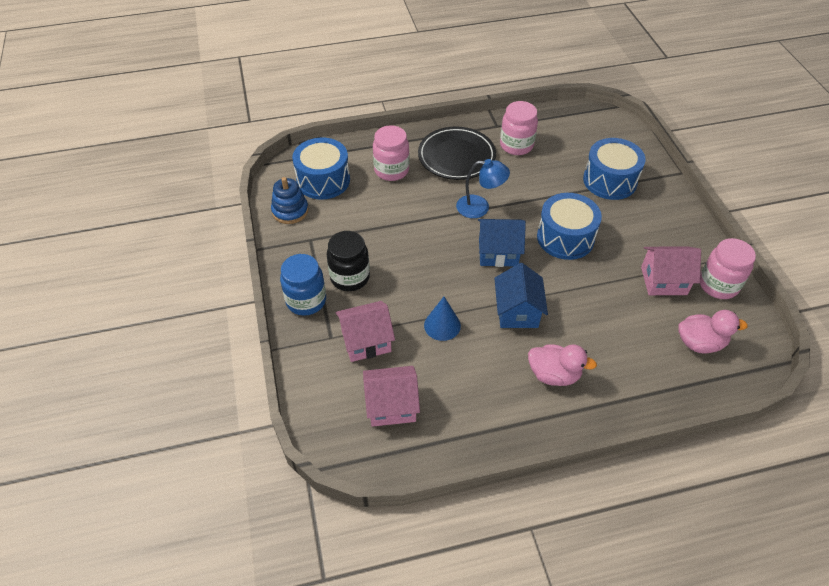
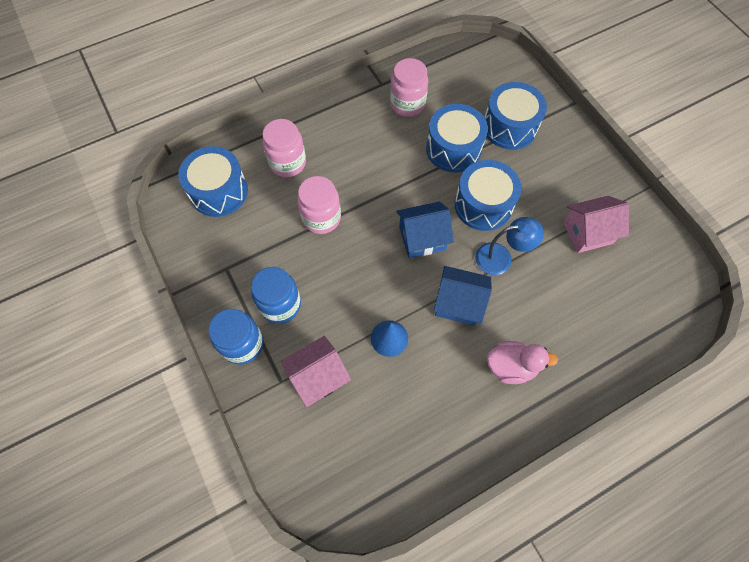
camera: 15 degrees left, 15 degrees up
(290, 211) = (194, 238): blue stacking toy -> none
(350, 277) = (280, 304): black jar -> blue jar
(391, 405) = (364, 445): pink house -> none
(456, 156) = (350, 131): black plate -> none
(480, 207) = (390, 188): blue lamp -> blue lamp (501, 257)
(517, 311) = (458, 303): blue house -> blue house turned 60 degrees counterclockwise
(549, 188) = (453, 149): none -> blue drum
(700, 343) = (636, 295): pink duck -> none
(718, 285) = (638, 225): pink jar -> pink jar (321, 218)

